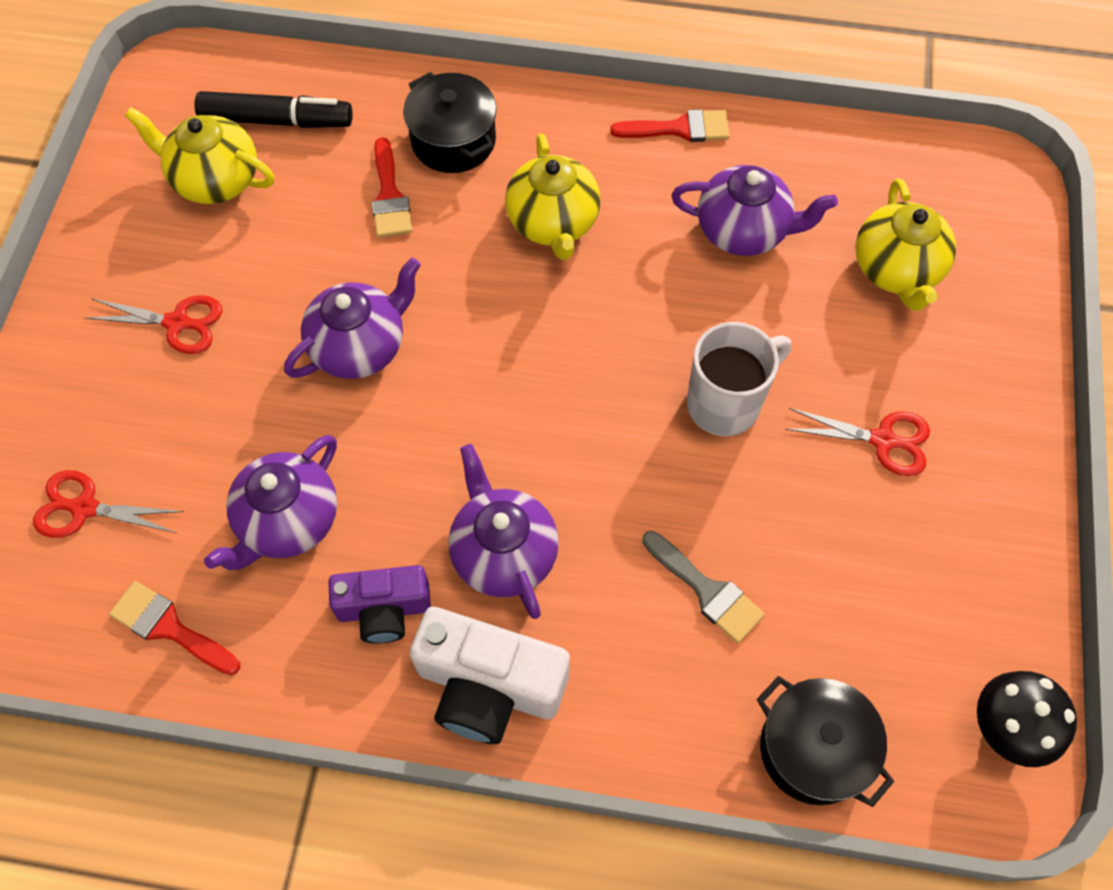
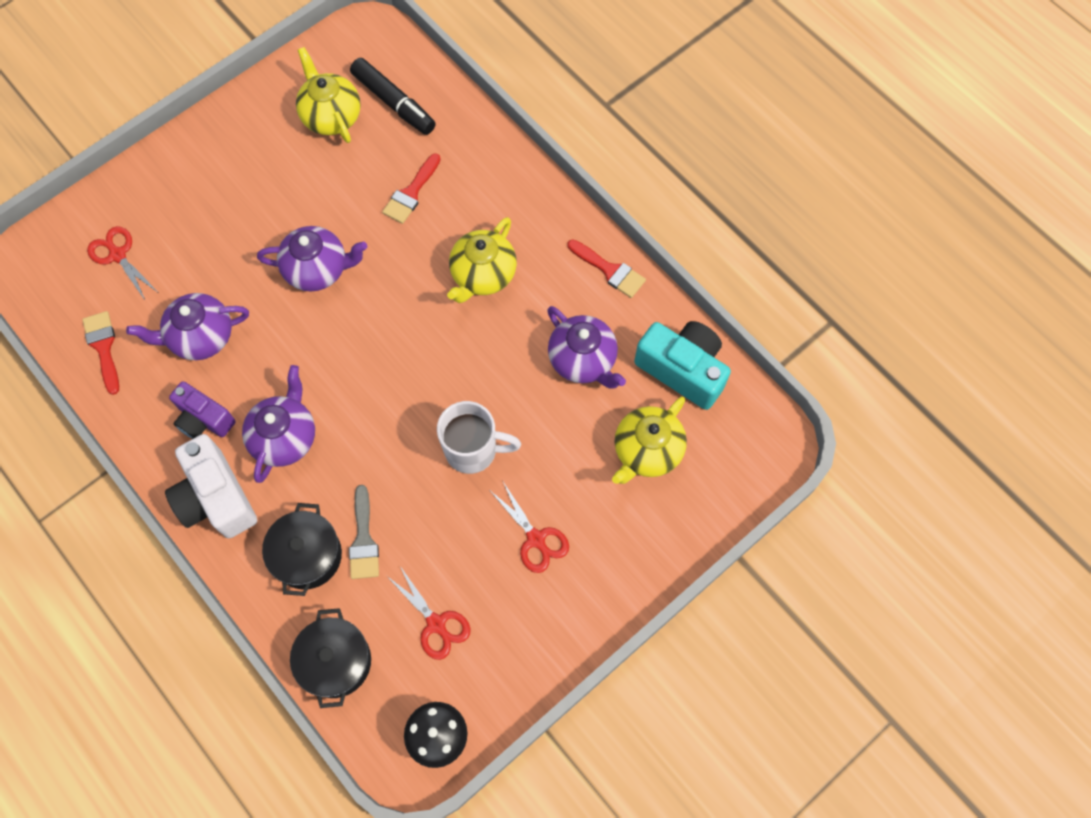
camera: 40 degrees right, 5 degrees up
(178, 323) = (242, 187): red scissors -> red scissors (436, 624)
(453, 141) = (476, 184): black pot -> black pot (307, 555)
(847, 170) = (682, 370): none -> turquoise camera

